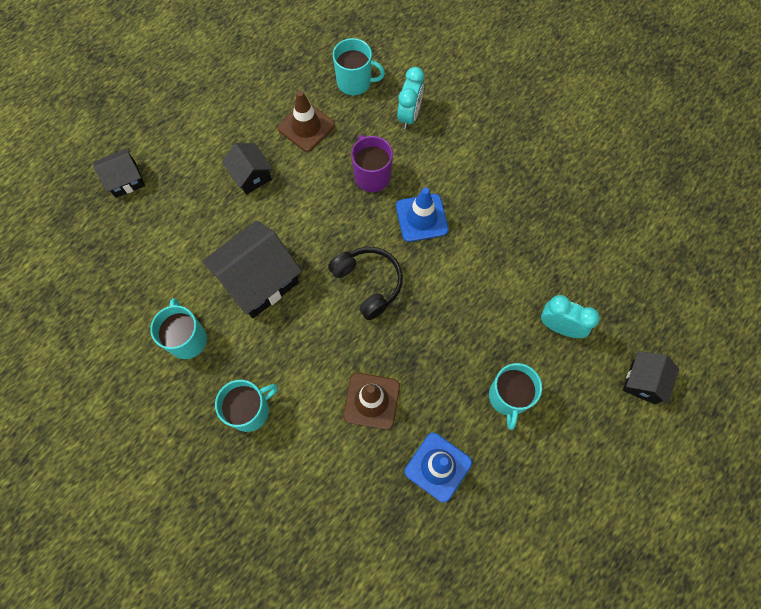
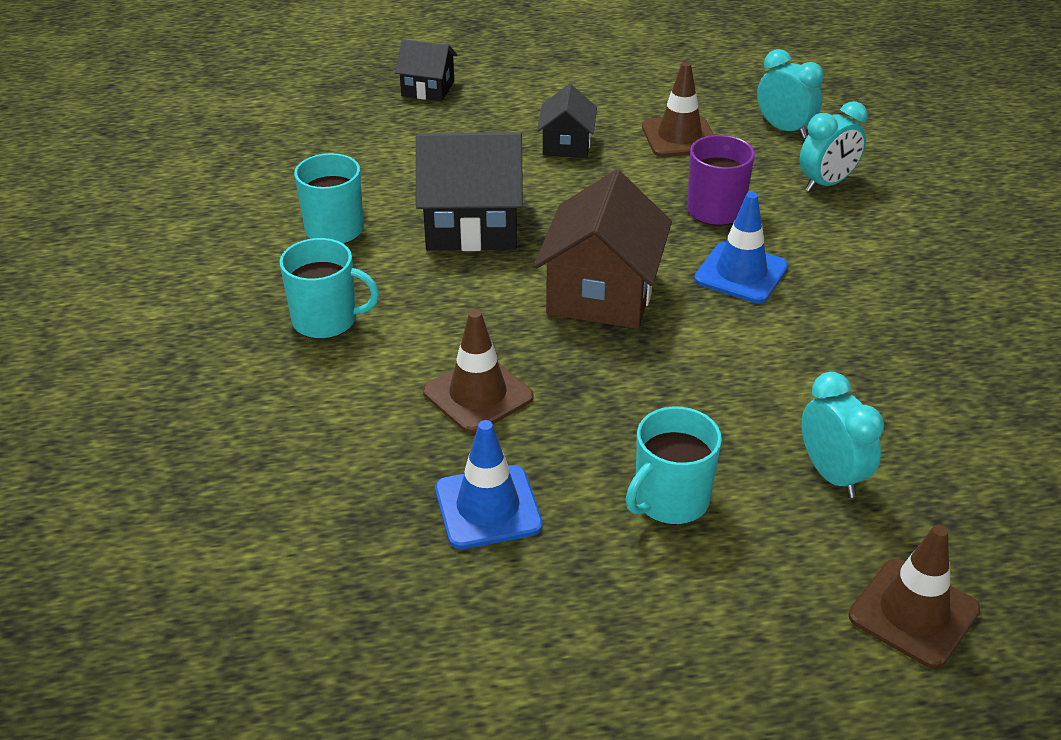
camera: 40 degrees right, 30 degrees down
(355, 82) = (784, 129): turquoise mug -> turquoise clock
(368, 283) = (602, 293): black headphones -> brown house
(643, 382) = (913, 613): black house -> brown traffic cone

